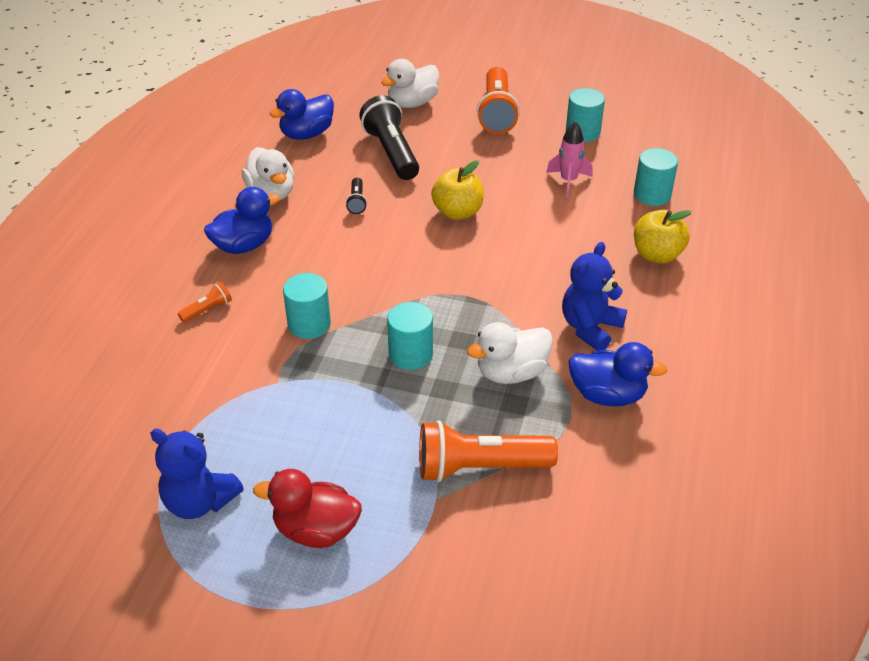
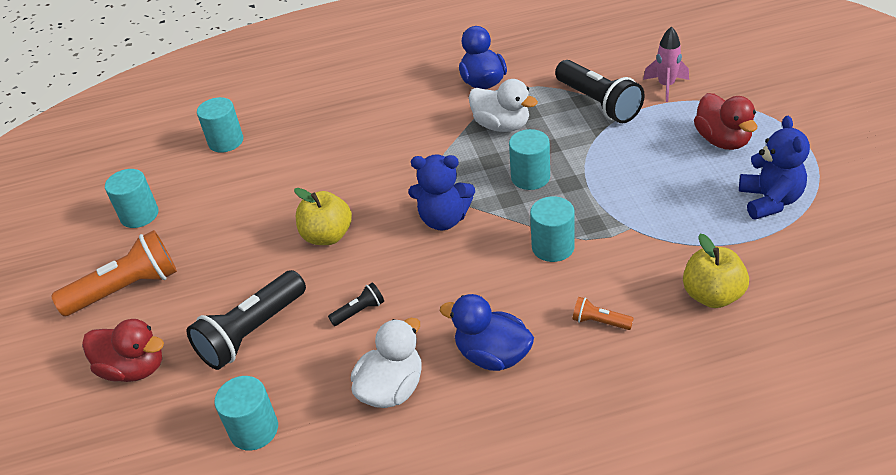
camera: 115 degrees left, 0 degrees up
(306, 134) = (254, 430): blue duck -> turquoise cylinder
(412, 103) = (134, 368): white duck -> red duck
(479, 467) = (598, 103): orange flashlight -> black flashlight
(568, 181) = (233, 192): pink rocket -> pink rocket (666, 86)
(590, 328) = (422, 111): blue teddy bear -> blue teddy bear (444, 219)
(657, 255) = (310, 113): yellow apple -> yellow apple (712, 295)

